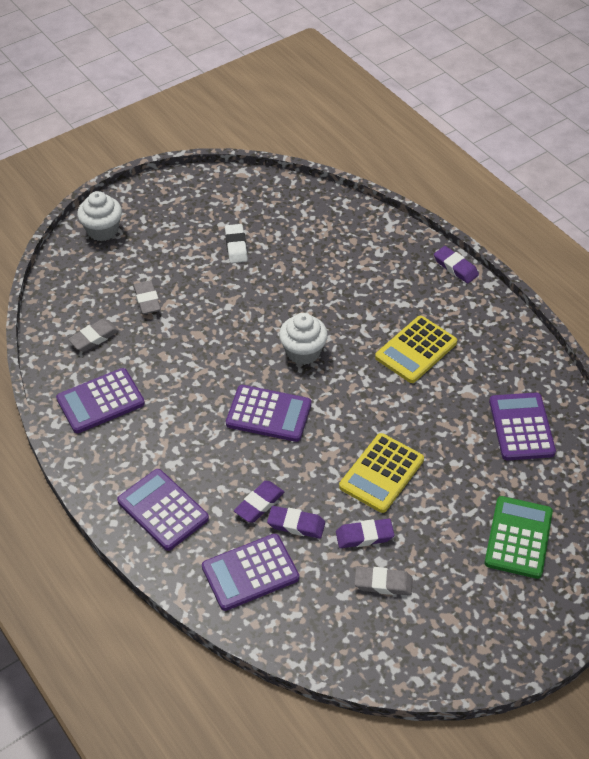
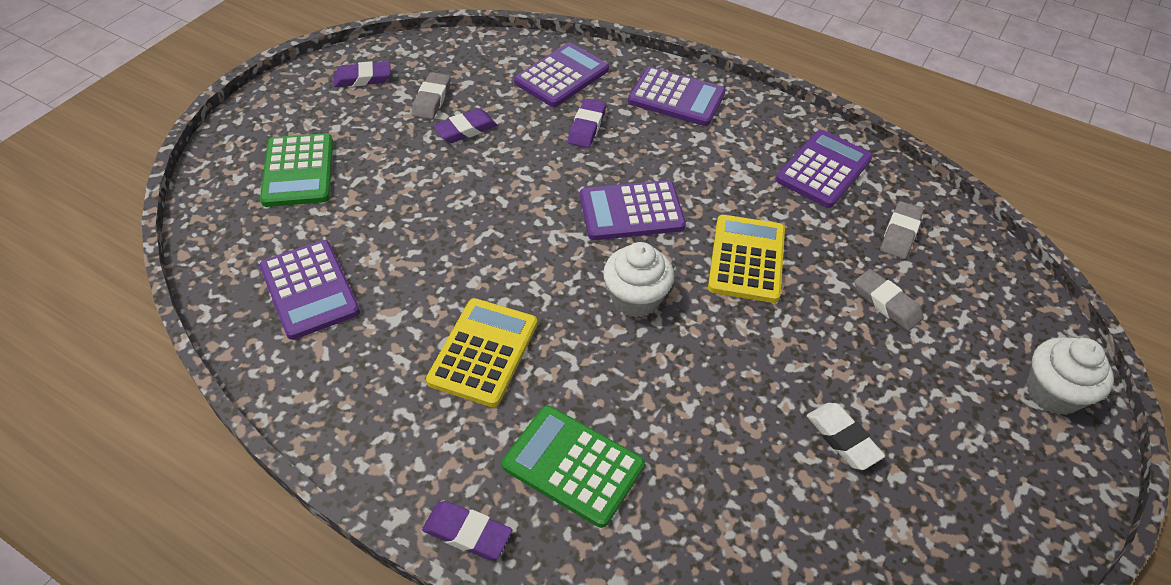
camera: 155 degrees right, 0 degrees up
(296, 524) = (539, 121): purple eraser -> purple eraser (363, 78)
(381, 473) = (471, 189): yellow calculator -> yellow calculator (746, 259)
(383, 583) = (432, 99): grey eraser -> grey eraser turned 60 degrees counterclockwise
(388, 278) = (573, 465): none -> green calculator

